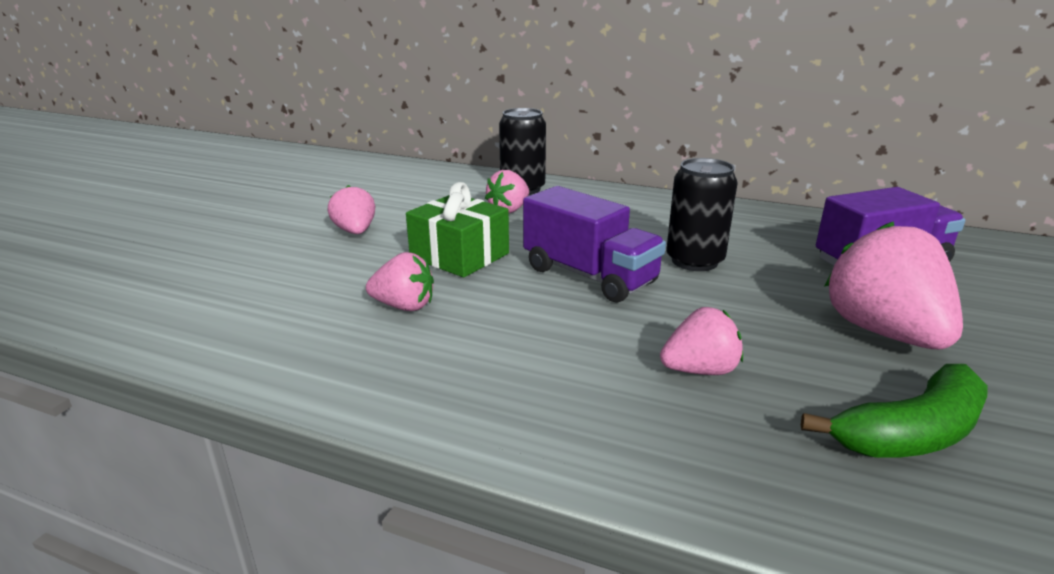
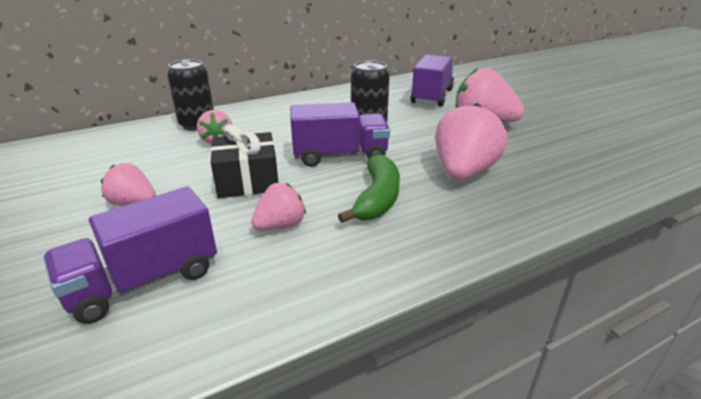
camera: 50 degrees left, 5 degrees up
(256, 289) = (144, 281): none -> purple truck
(459, 256) = (247, 181): green gift -> black gift
(699, 370) = (463, 172): pink strawberry -> pink strawberry, size x1.78
(911, 433) = (550, 156): green banana -> green banana (377, 198)

